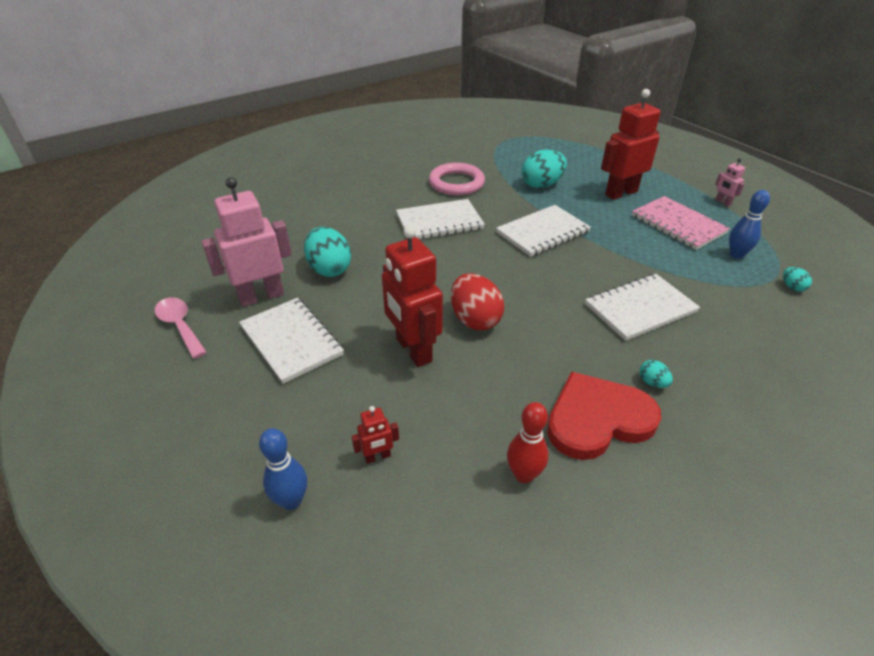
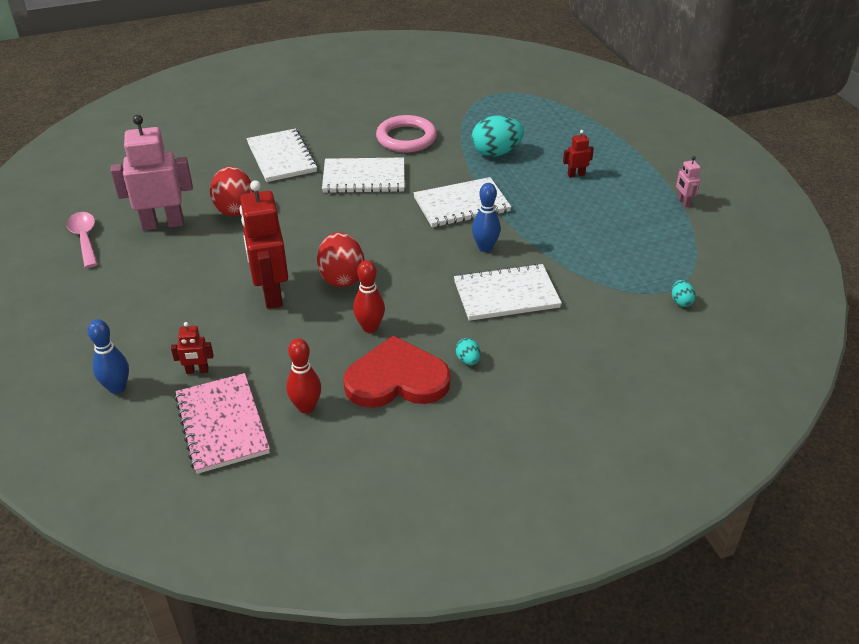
camera: 15 degrees right, 0 degrees up
(291, 341) = (171, 267): white notebook -> white notebook (282, 157)
(329, 269) = (234, 208): turquoise egg -> red egg
(535, 367) = (370, 327): none -> red bowling pin
(621, 193) = (576, 175): red robot -> red robot, size x0.45
(678, 224) = (612, 218): pink notebook -> pink notebook (222, 424)
(736, 255) = (649, 260): blue bowling pin -> blue bowling pin (485, 247)

